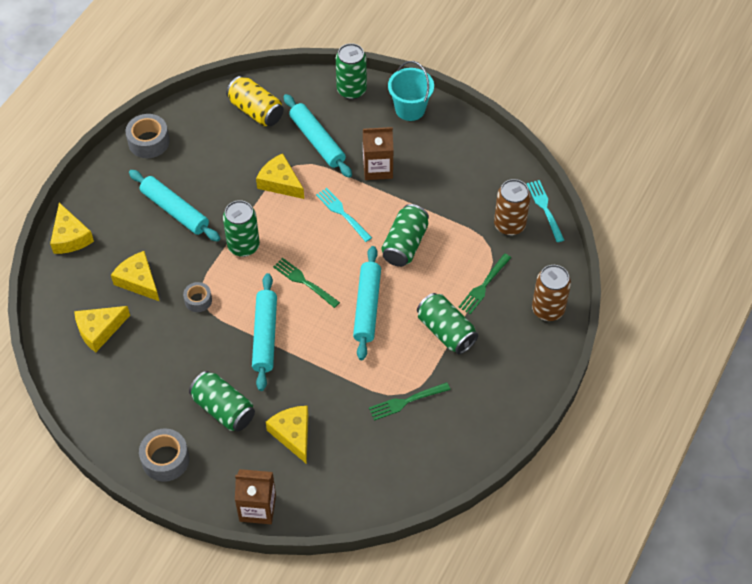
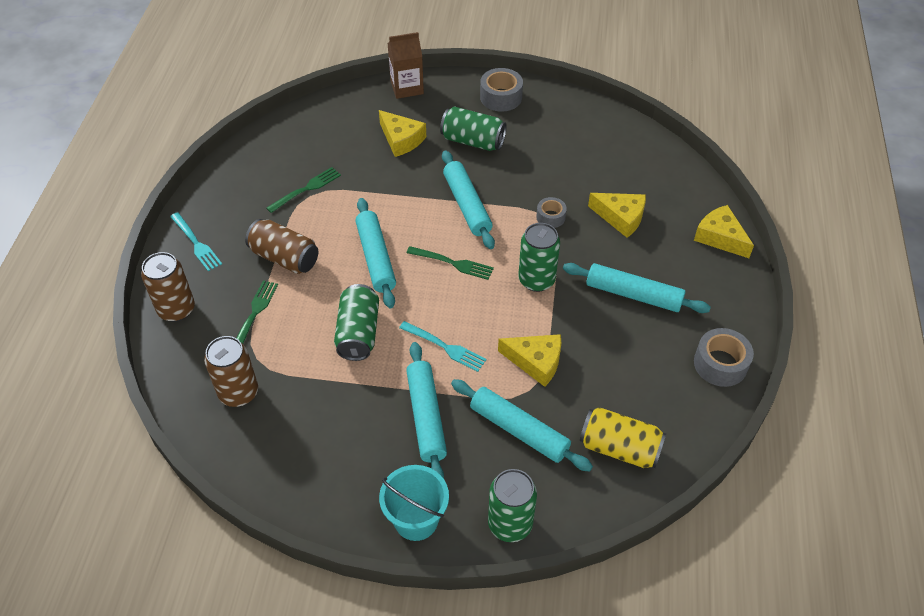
camera: 160 degrees right, 5 degrees down
(99, 330) = (626, 168): yellow cheese -> none
(377, 168) = (426, 417): brown carton -> turquoise rolling pin
(446, 331) = (285, 258): green can -> brown can
(545, 208) = (197, 428): turquoise fork -> turquoise fork (196, 244)

